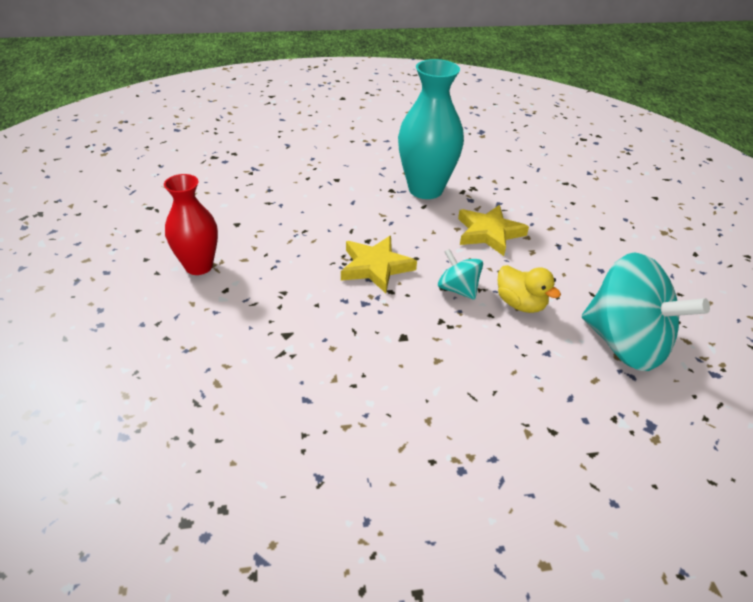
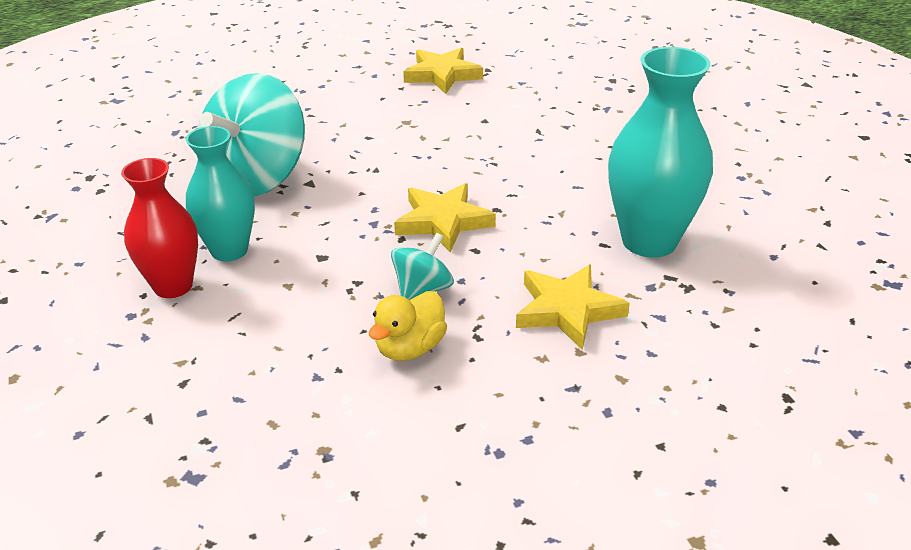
camera: 80 degrees right, 5 degrees down
(140, 232) = (442, 75): none -> yellow star
(199, 266) = (400, 115): red vase -> red vase (173, 286)
(379, 395) = (229, 250): none -> turquoise vase
(625, 344) = (350, 459): turquoise spinning top -> turquoise spinning top (257, 178)

